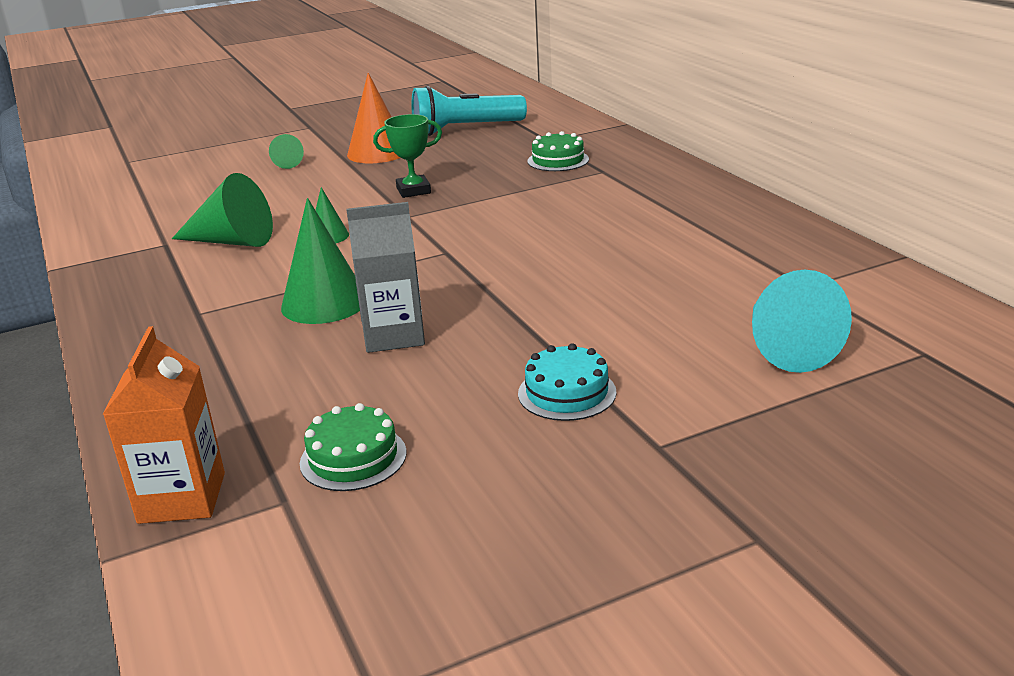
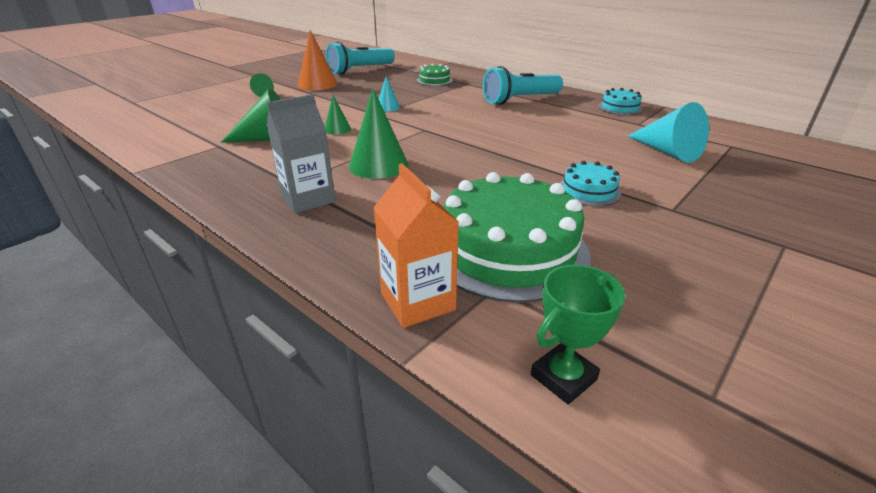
camera: 25 degrees left, 5 degrees up
(353, 457) = (508, 250): green cake -> green cake, size x2.10
(394, 335) = (447, 176): grey carton -> grey carton (308, 199)
(413, 190) = (365, 101): green trophy -> green trophy (563, 377)
(434, 205) = (387, 107): none -> turquoise cone
(654, 214) = (520, 100): none -> turquoise flashlight
(813, 249) = (619, 108): none -> turquoise cake

